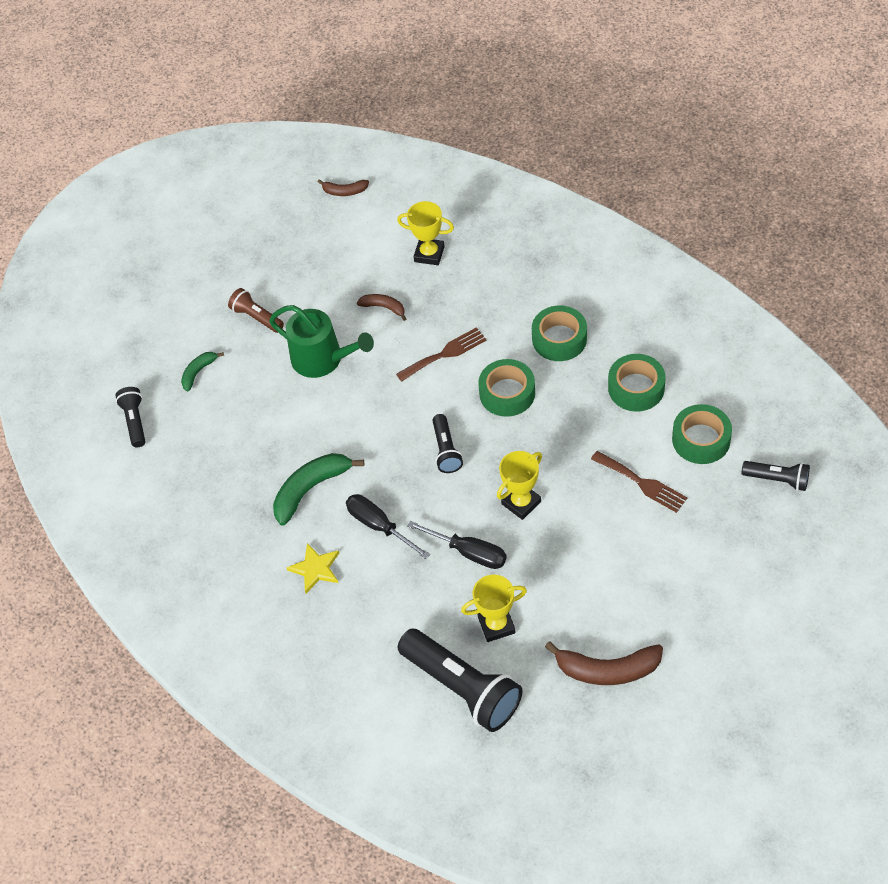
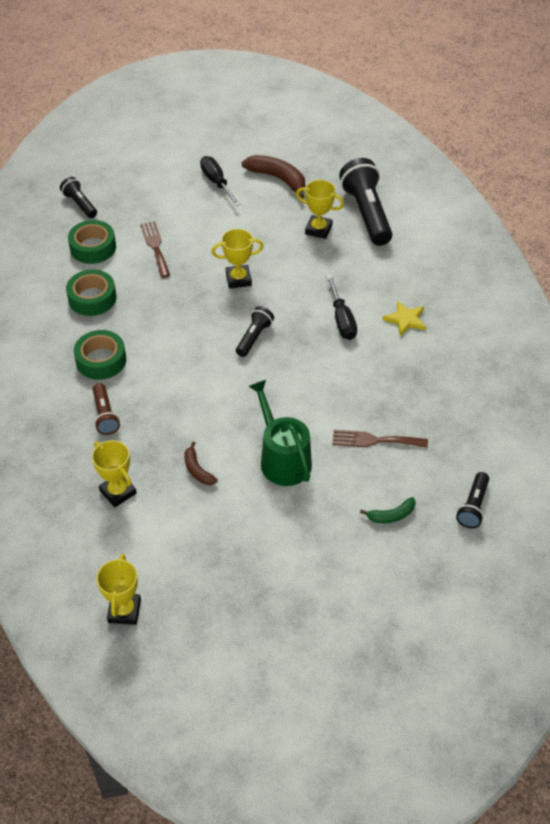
camera: 150 degrees left, 5 degrees down
(256, 317) = (306, 533): brown flashlight -> brown flashlight (105, 415)
(311, 489) = (369, 369): green banana -> none
(344, 191) = (124, 611): brown banana -> yellow trophy
(445, 354) = (189, 402): brown fork -> brown fork (374, 440)
(469, 553) = (298, 272): black screwdriver -> black screwdriver (216, 182)
(507, 393) = (176, 347): green tape -> none

